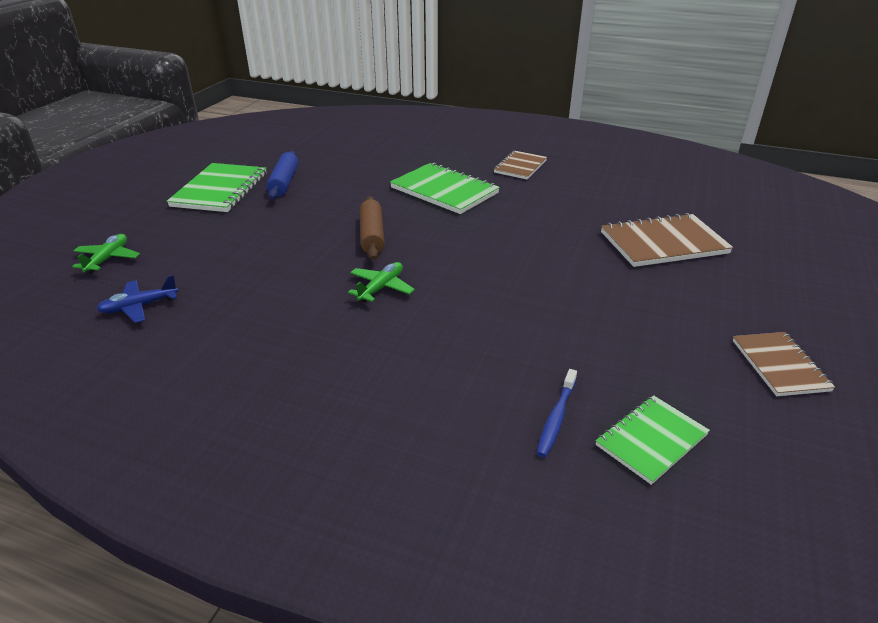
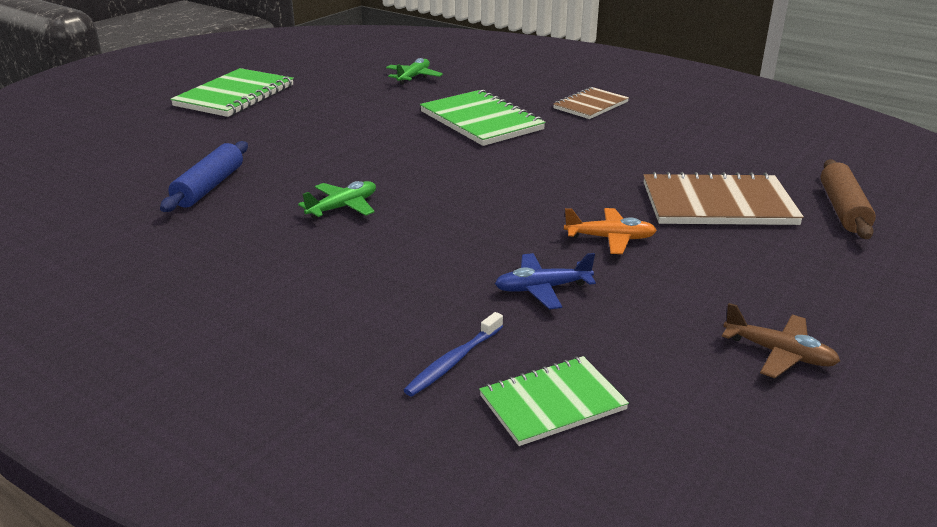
camera: 15 degrees right, 5 degrees down
(108, 259) = (83, 146): green plane -> green plane (413, 77)
(139, 307) = (84, 192): blue plane -> blue plane (542, 289)
(284, 182) = (306, 95): blue rolling pin -> blue rolling pin (209, 187)
(372, 235) = (367, 156): brown rolling pin -> brown rolling pin (842, 209)
(605, 285) = (610, 238): none -> orange plane
(779, 365) = (779, 353): brown notebook -> brown plane

